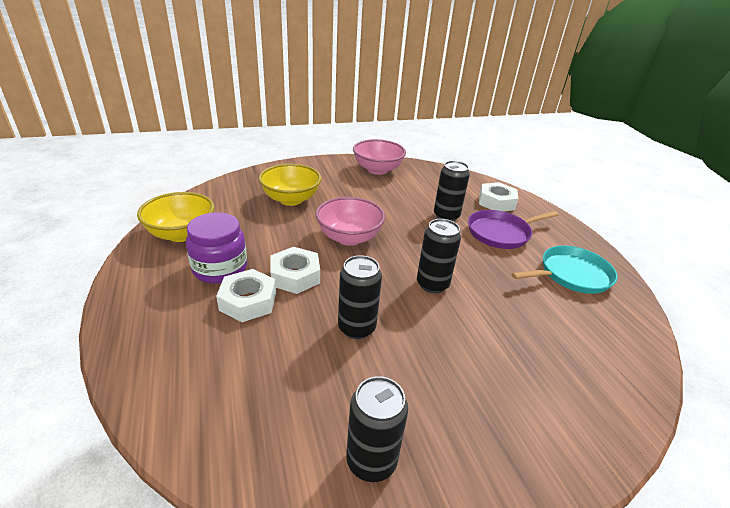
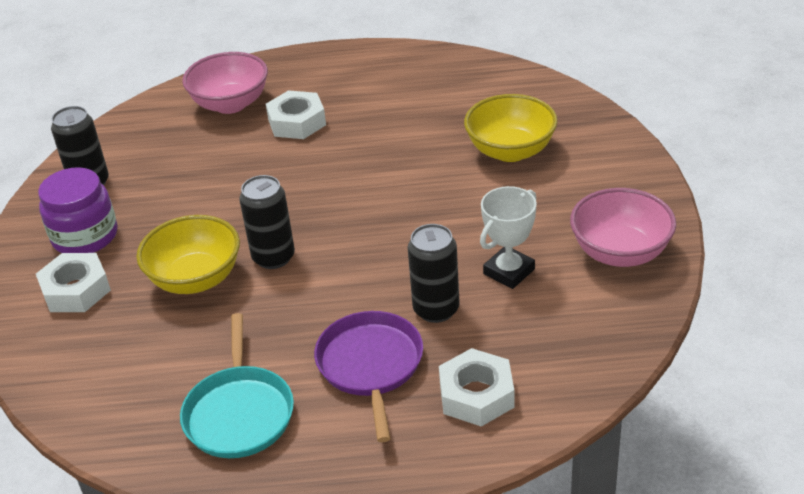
camera: 110 degrees right, 5 degrees up
(181, 234) = (434, 73): yellow bowl -> yellow bowl (195, 279)
(220, 268) = (358, 102): purple jar -> purple jar (85, 236)
(295, 276) = (328, 152): white nut -> white nut (76, 290)
(349, 237) = (396, 198): pink bowl -> pink bowl (230, 104)
(356, 328) = (228, 189): black can -> none
(405, 197) = (509, 271): none -> white trophy

